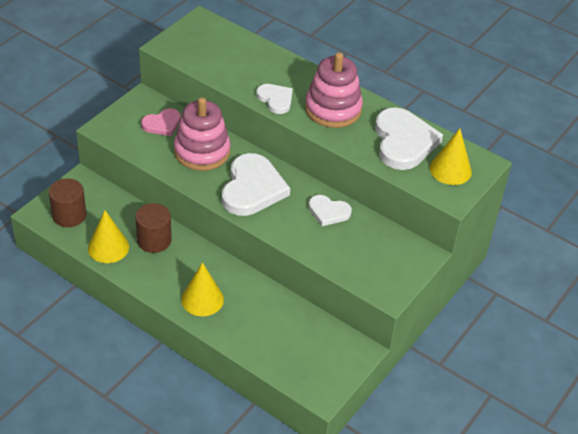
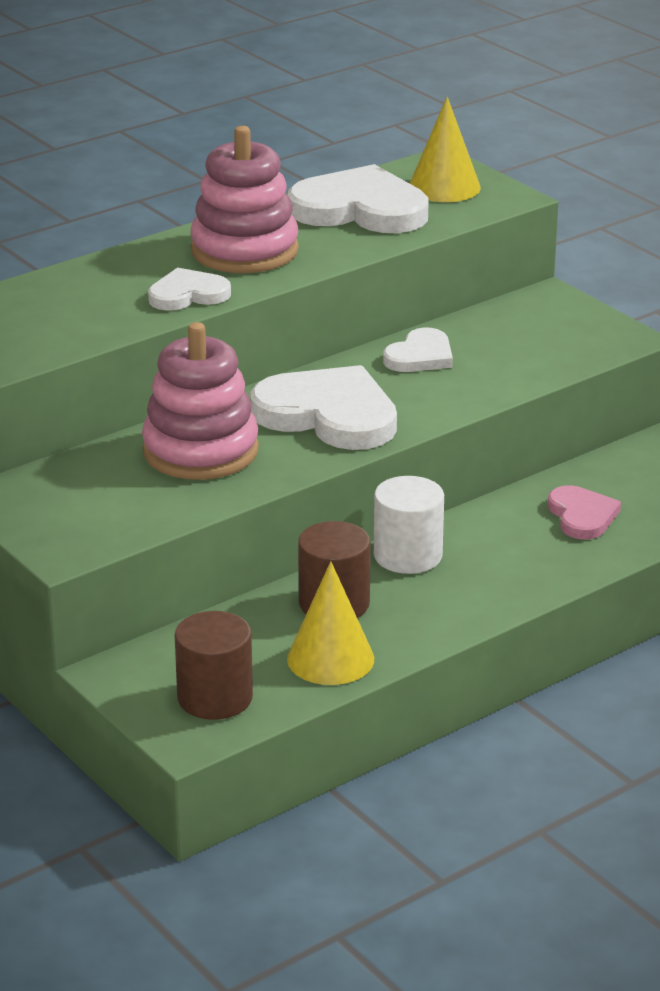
camera: 70 degrees left, 15 degrees down
(162, 124) = (94, 483): pink heart -> pink heart (582, 516)
(202, 299) = (507, 570): yellow cone -> none
(204, 259) = (408, 555): none -> white cylinder

